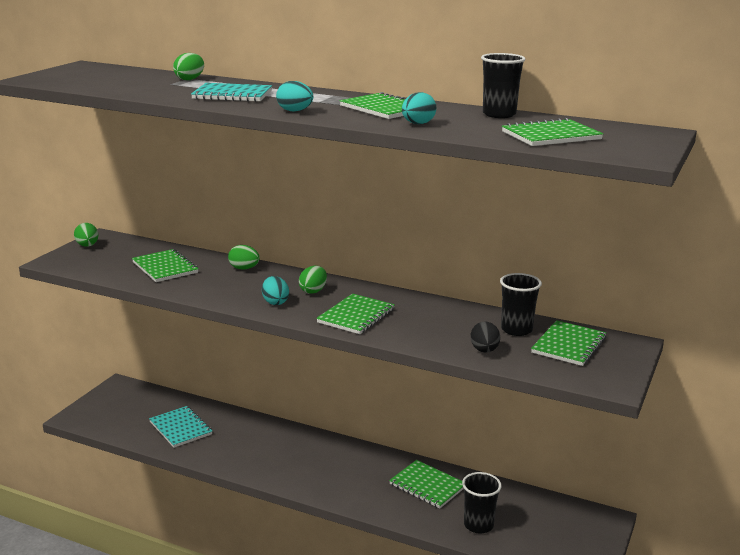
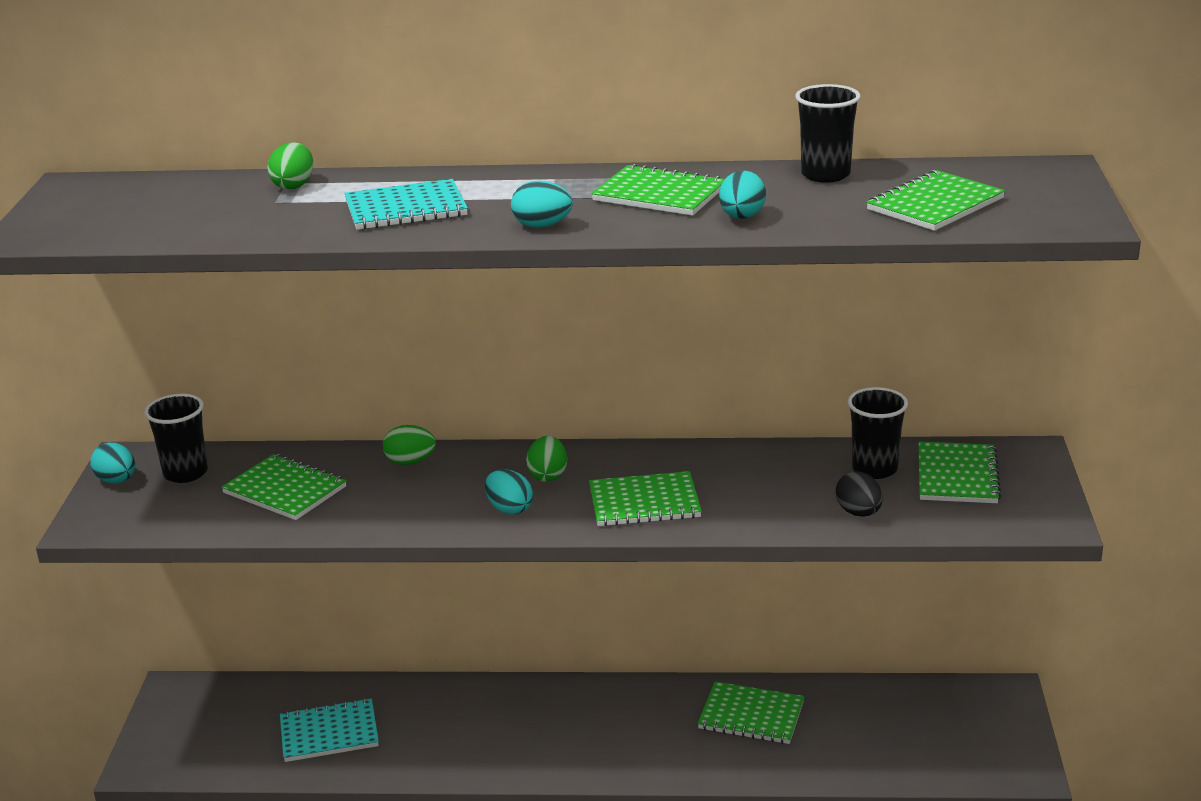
camera: 20 degrees left, 5 degrees up
(87, 246) = (117, 481): green egg -> turquoise egg
(180, 428) = (329, 733): turquoise notebook -> turquoise notebook turned 45 degrees counterclockwise
(356, 316) = (644, 502): green notebook -> green notebook turned 75 degrees clockwise
(478, 525) = (854, 752): black cup -> black cup (185, 473)

